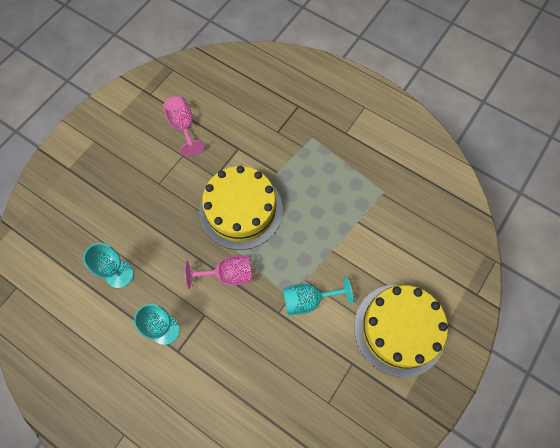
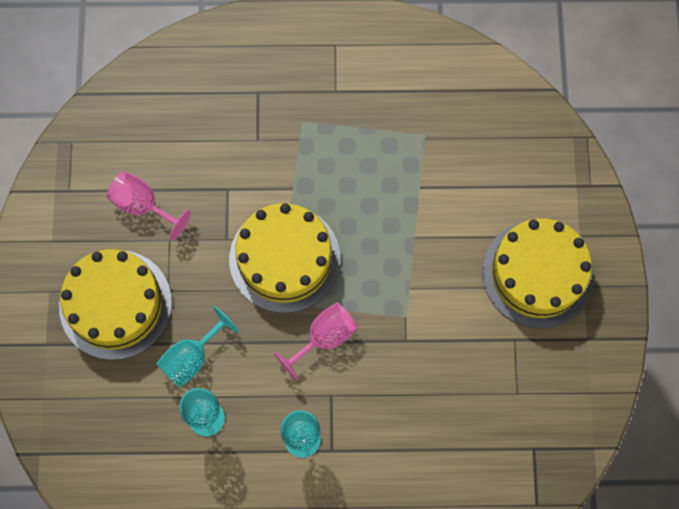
camera: 35 degrees left, 5 degrees up
(123, 171) = (115, 304): none -> yellow cake
(308, 300) = (427, 307): turquoise goblet -> turquoise goblet (192, 358)

